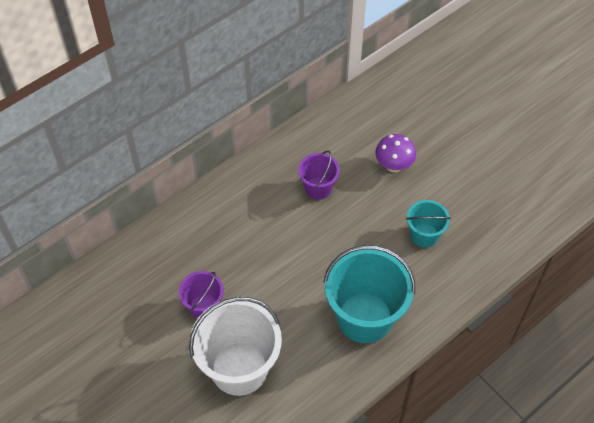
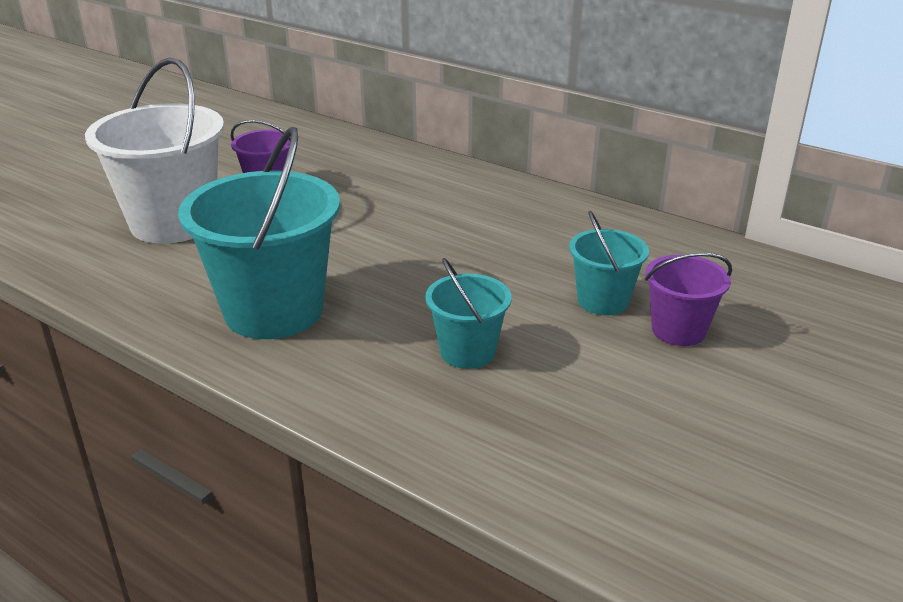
camera: 75 degrees right, 25 degrees down
(318, 188) = (509, 239): purple bucket -> purple bucket (678, 330)
(393, 166) = (602, 301): purple mushroom -> turquoise bucket

